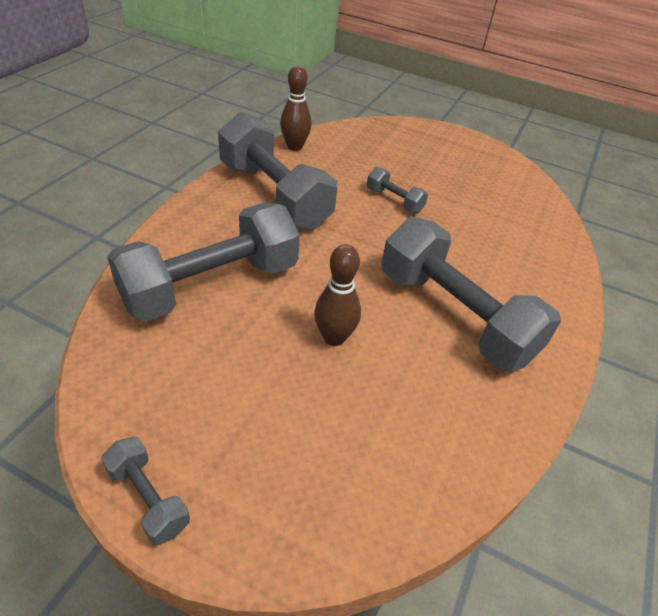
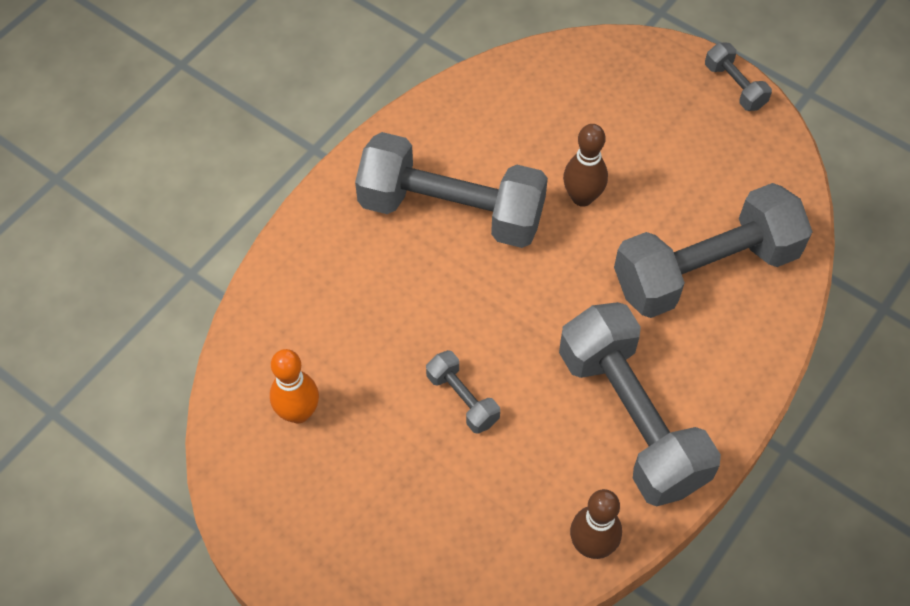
camera: 165 degrees left, 15 degrees up
(454, 316) = (451, 211): grey dumbbell -> grey dumbbell turned 45 degrees counterclockwise
(497, 191) = (298, 412): none -> orange bowling pin

